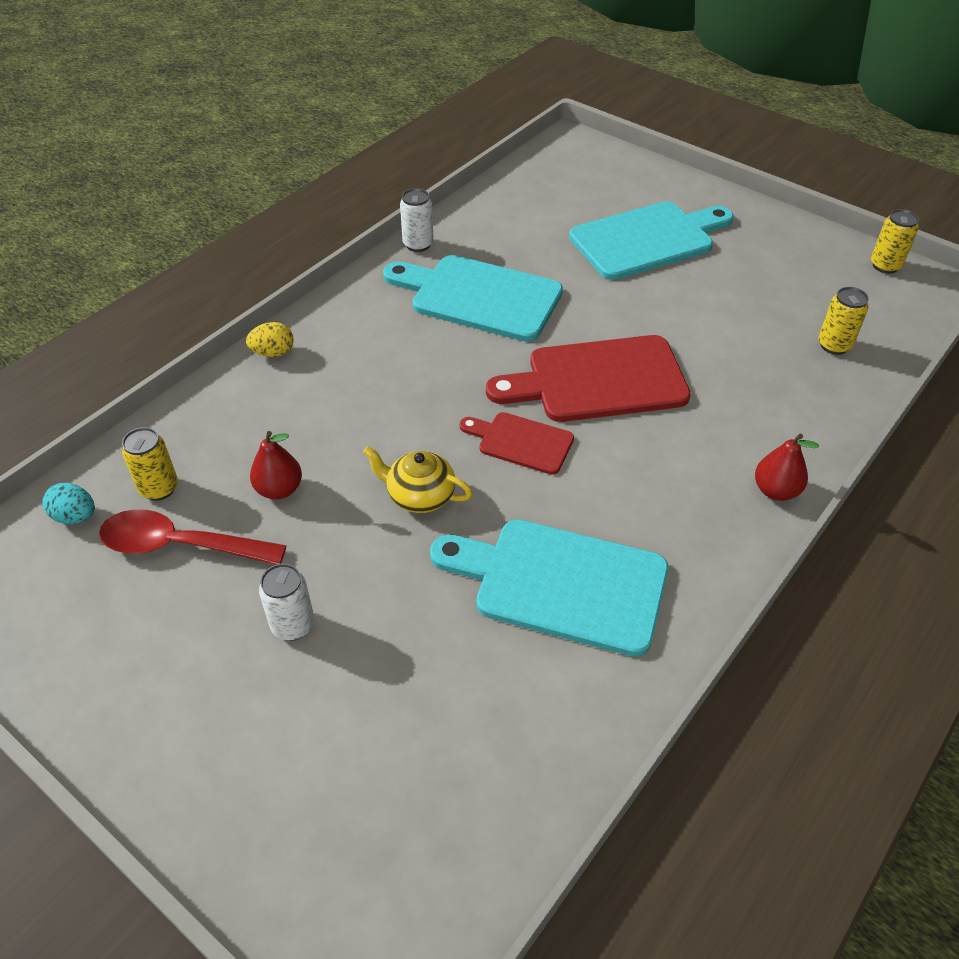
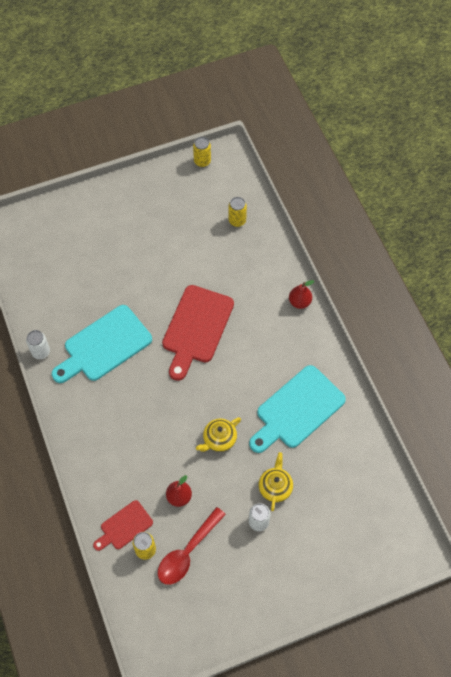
camera: 60 degrees left, 15 degrees up
(75, 516) = (141, 593): turquoise egg -> none
(273, 353) = (82, 461): yellow egg -> none
(379, 620) = (275, 487): none -> yellow teapot
(521, 442) = (213, 381): red cutting board -> red cutting board (124, 526)
(647, 239) = (113, 245): turquoise cutting board -> none

